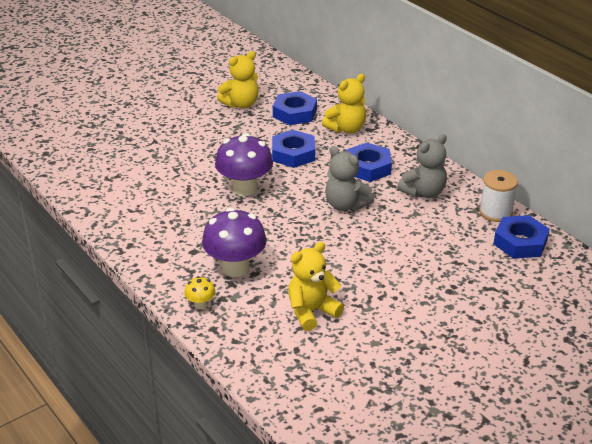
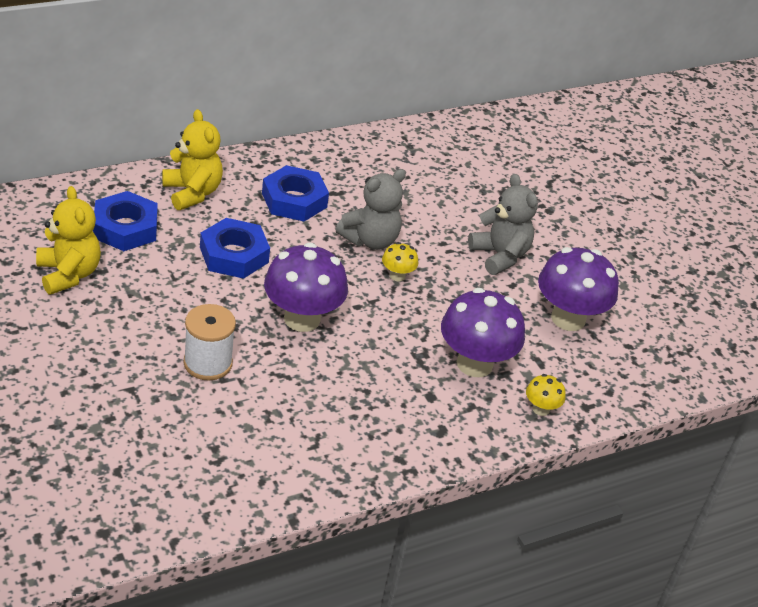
camera: 85 degrees left, 5 degrees up
(311, 311) = (568, 318): yellow teddy bear -> purple mushroom
(313, 222) = (397, 276): none -> yellow mushroom
(423, 192) = (365, 173): grey teddy bear -> grey teddy bear (499, 256)
(495, 212) = (420, 136): white spool -> white spool (208, 363)
(520, 242) = (478, 139): blue nut -> none

